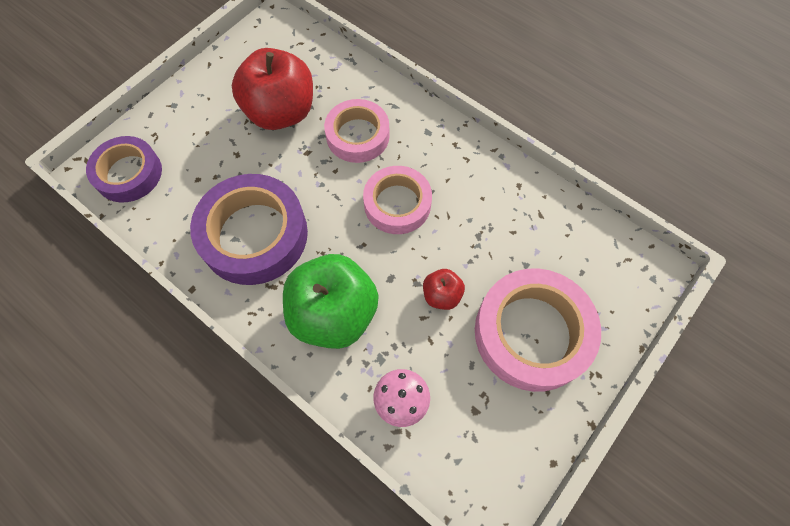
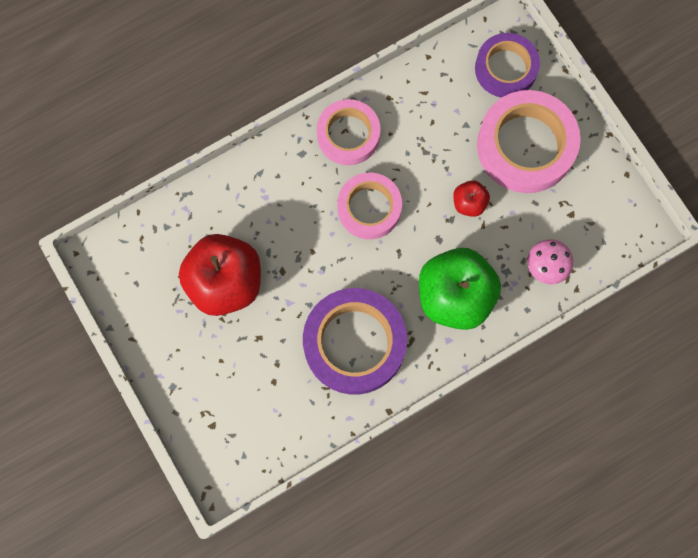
camera: 70 degrees left, 10 degrees up
(128, 173) = (242, 446): purple tape -> purple tape (505, 69)
(357, 135) = (281, 218): pink tape -> pink tape (348, 135)

